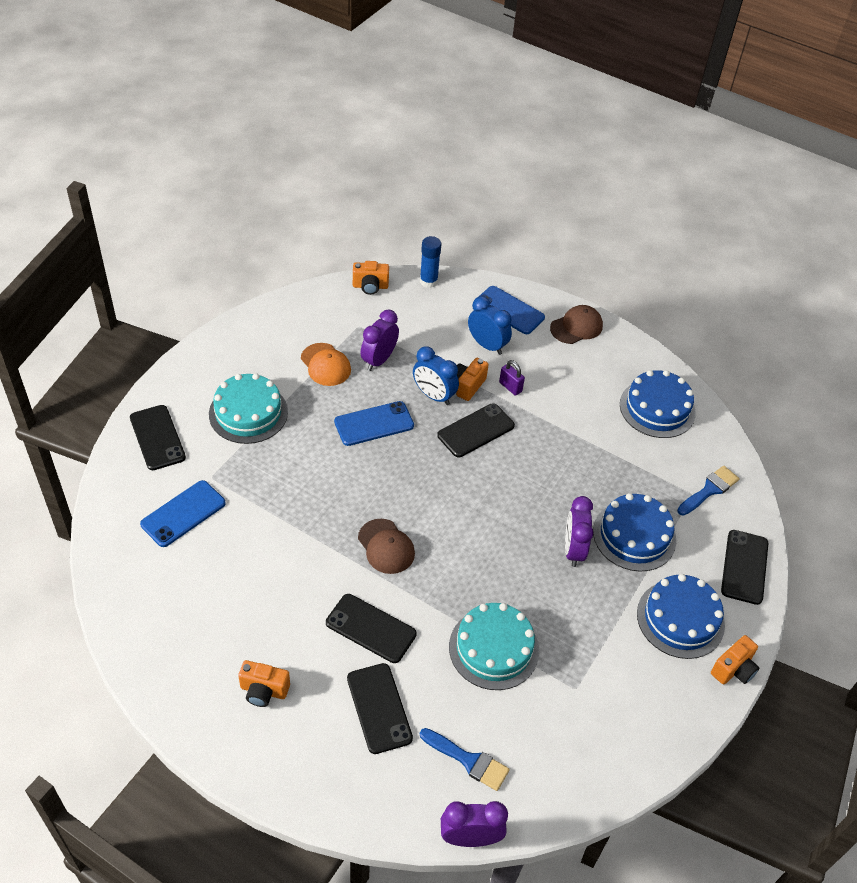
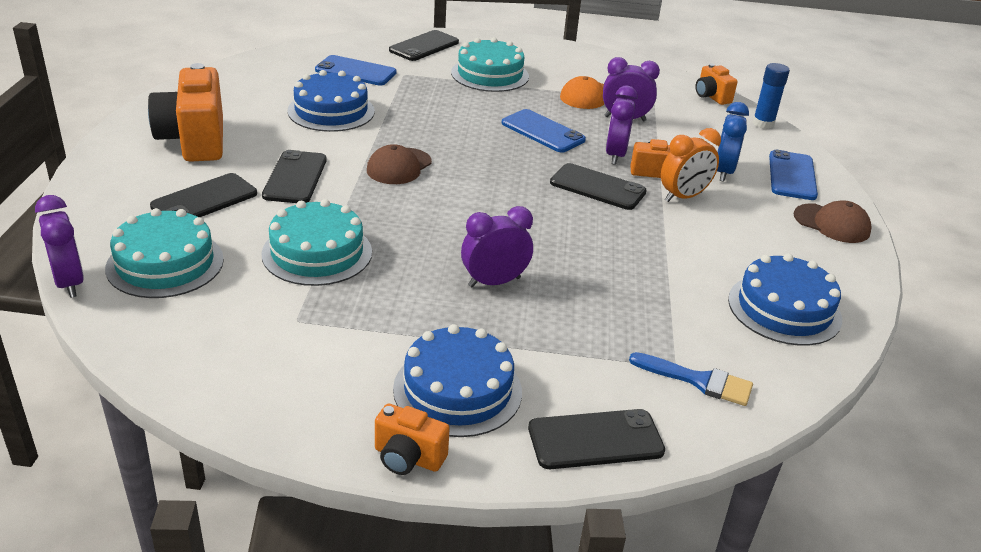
camera: 65 degrees right, 15 degrees down
(263, 691) = (194, 140): orange camera -> orange camera, size x1.97
(434, 396) = (615, 155): blue clock -> purple clock
(468, 760) = (165, 263): blue brush -> turquoise cake
(510, 387) = (683, 197): purple padlock -> orange clock
(634, 535) = (558, 326): blue cake -> blue cake (331, 111)

